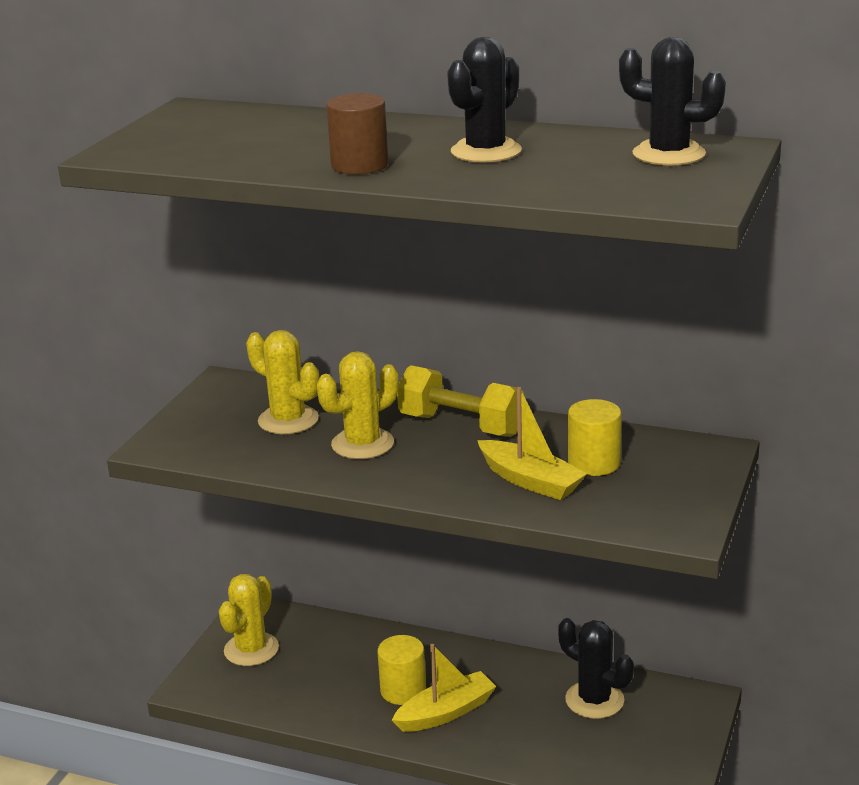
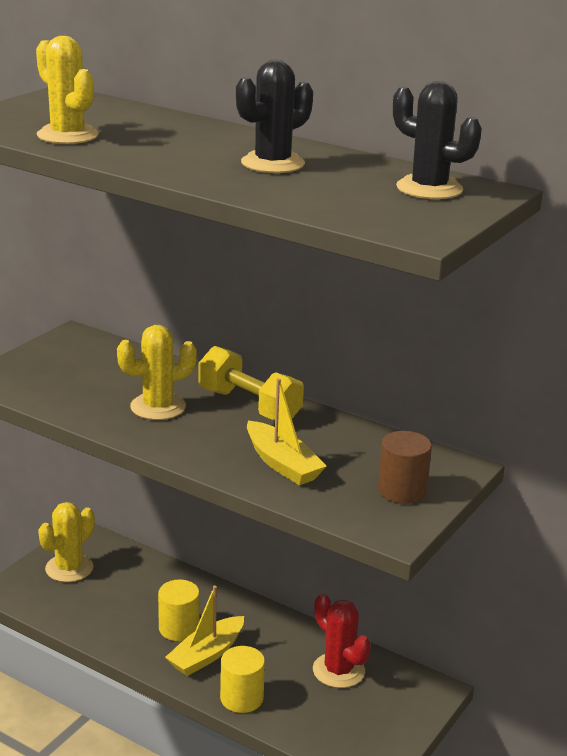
camera: 10 degrees right, 0 degrees up
(288, 420) = (108, 376): yellow cactus -> yellow cactus (67, 135)
(359, 165) = (157, 159): brown cylinder -> brown cylinder (402, 491)
(446, 712) = (206, 655): yellow boat -> yellow boat turned 150 degrees clockwise
(594, 463) = (345, 458): yellow cylinder -> yellow cylinder (241, 698)
(594, 700) = (338, 670): black cactus -> red cactus

